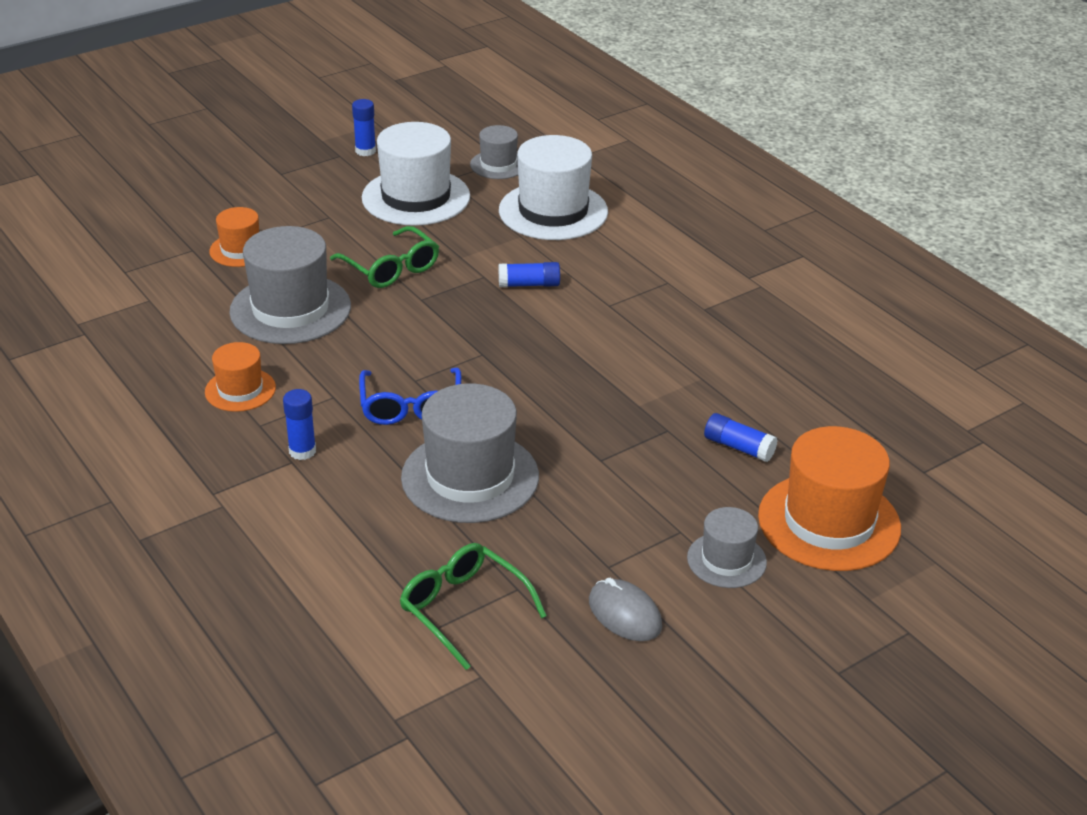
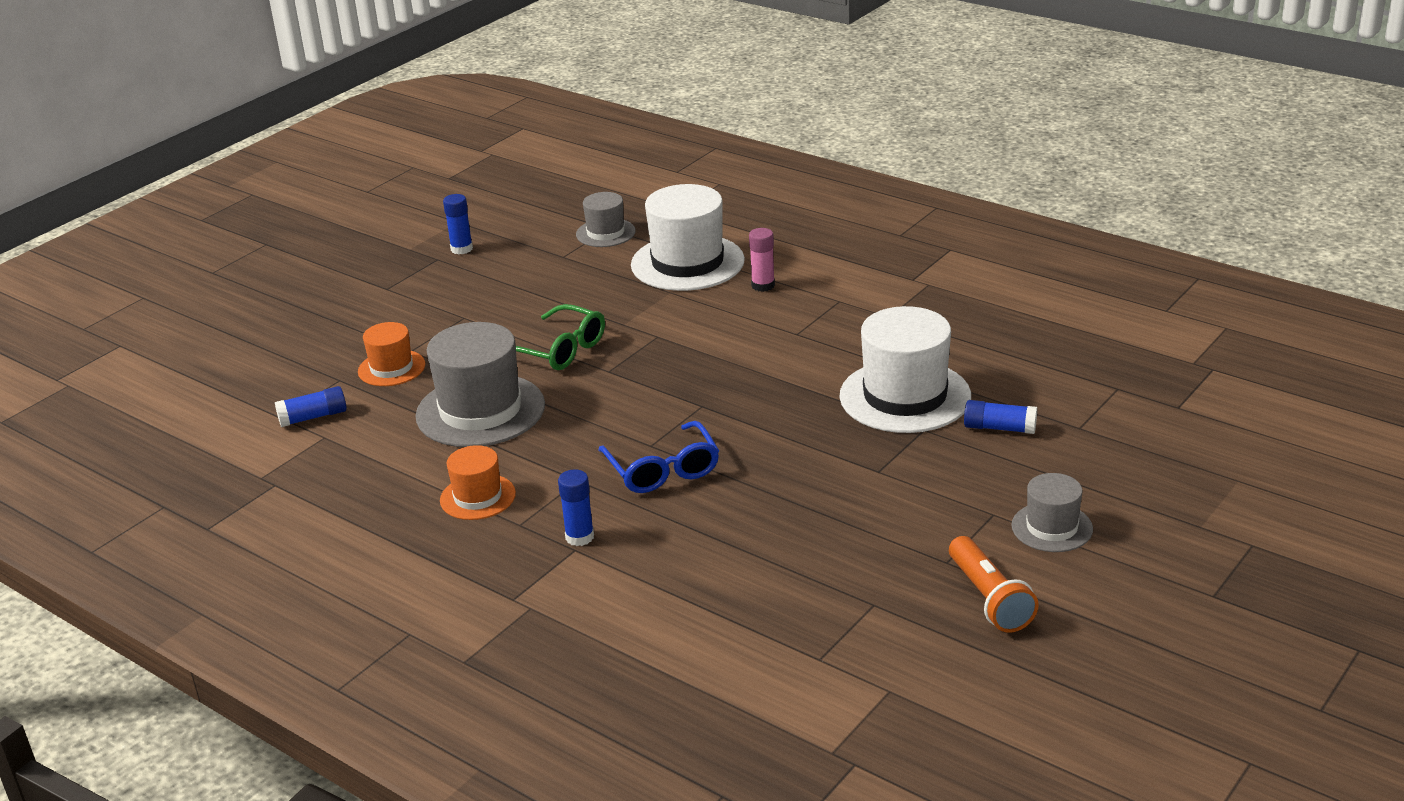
camera: 15 degrees left, 5 degrees down
(416, 197) = (542, 280): white hat -> white hat (905, 396)
(463, 609) = (834, 636): green glasses -> none
(470, 477) = (763, 518): grey hat -> none
(529, 284) = (707, 333): blue glue stick -> blue glue stick (313, 417)
(607, 250) = (763, 285): none -> pink glue stick
(625, 614) = (989, 599): grey mouse -> orange flashlight
(829, 522) = (1122, 471): orange hat -> none

